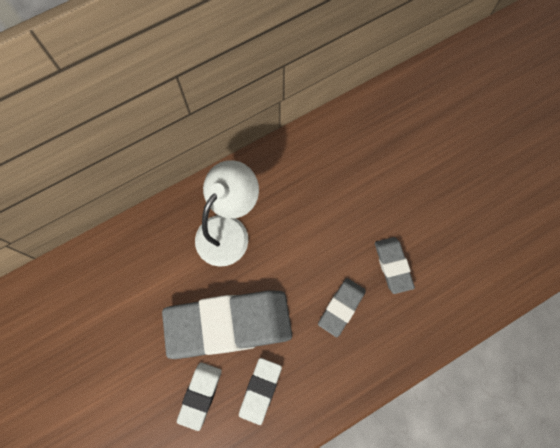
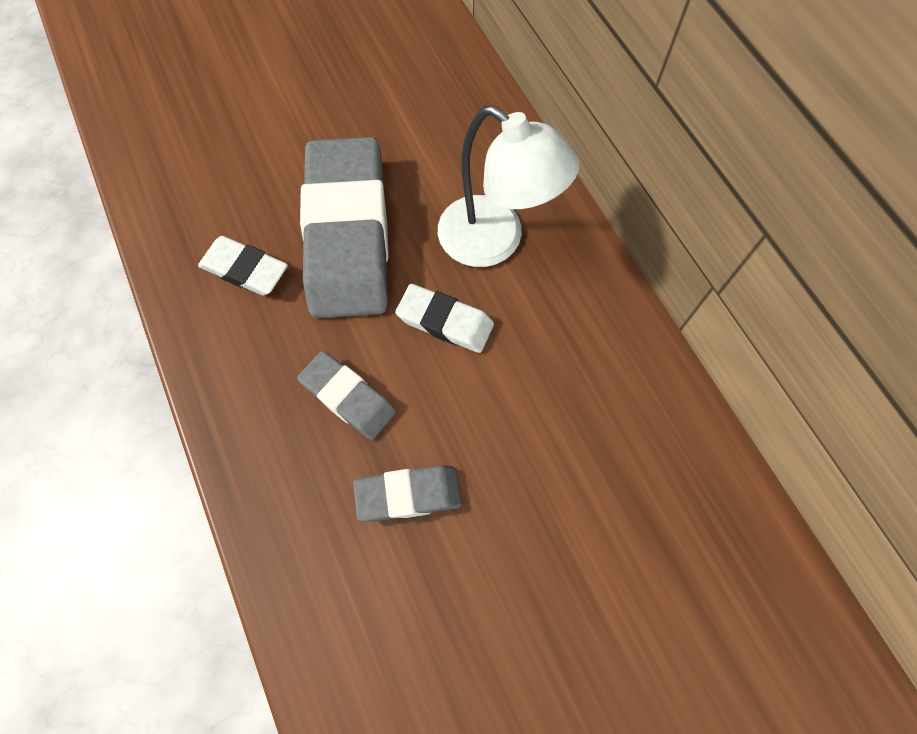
camera: 95 degrees right, 5 degrees down
(200, 395) = (256, 195): white eraser -> white eraser (445, 321)

